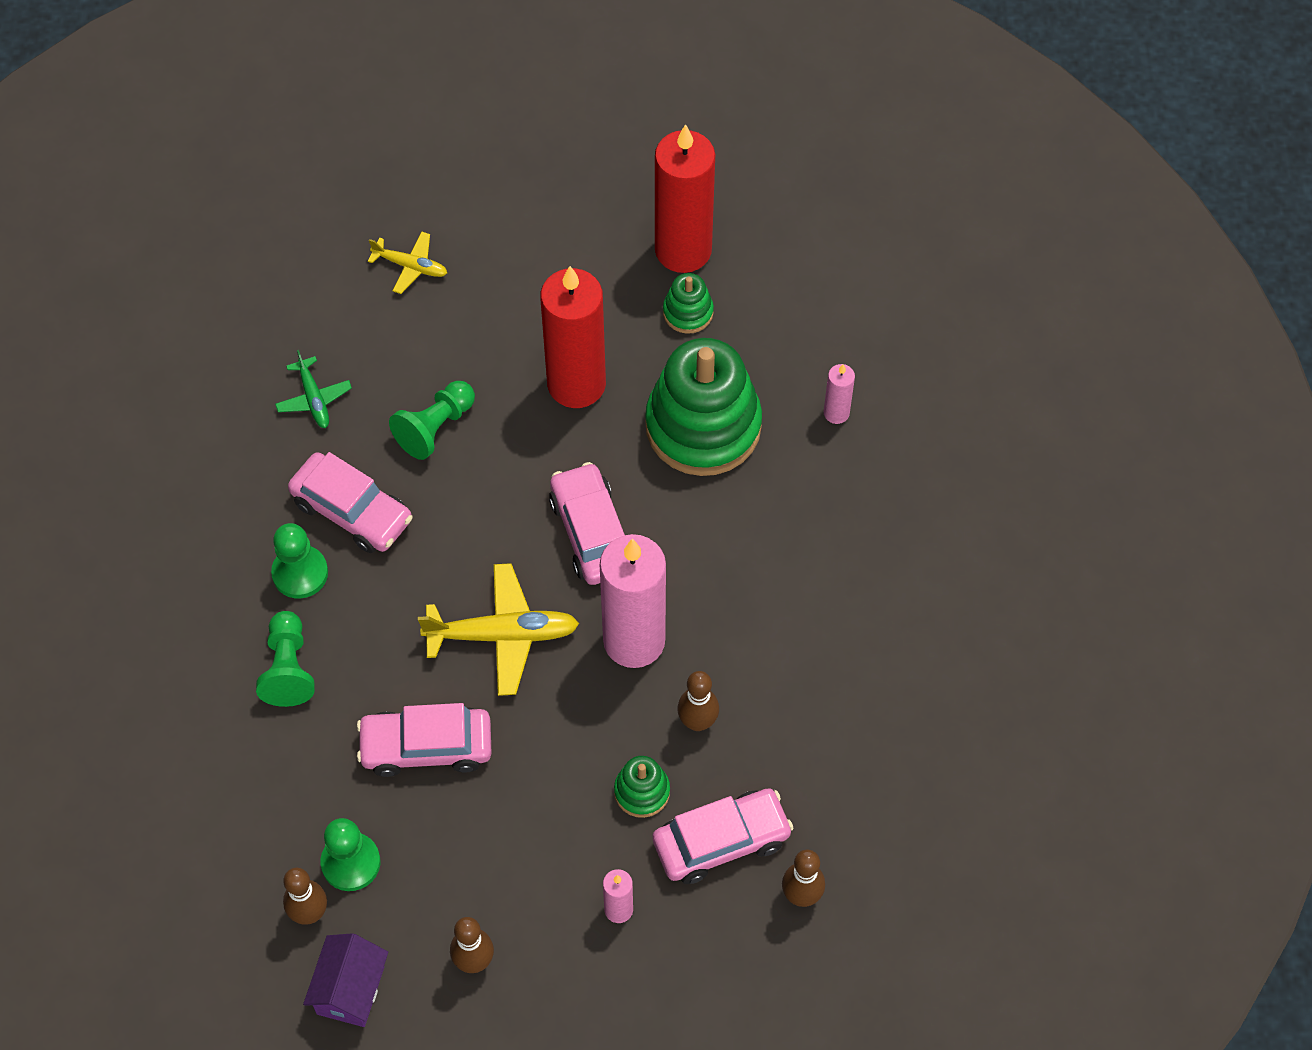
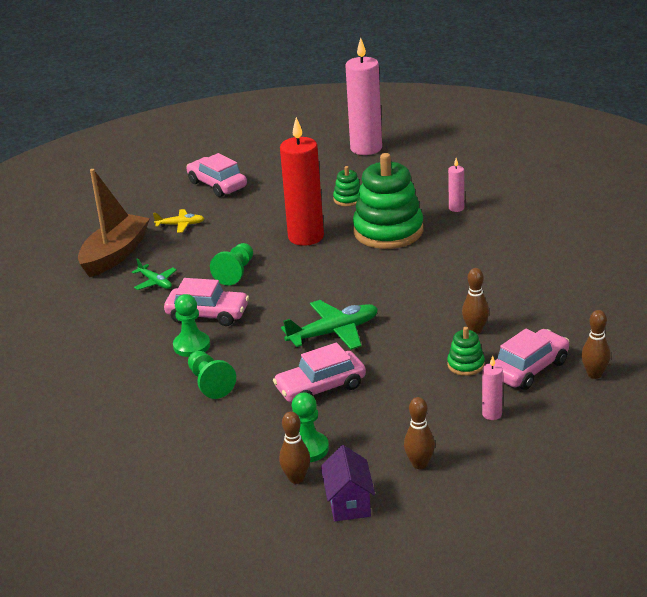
camera: 20 degrees left, 30 degrees down
(286, 301) = (115, 255): none -> brown boat
(502, 635) = (333, 332): yellow plane -> green plane
(592, 533) = (356, 282): pink car -> pink car (217, 185)
(634, 641) = (413, 312): pink candle -> pink candle (366, 148)
(683, 250) = (329, 181): red candle -> none

